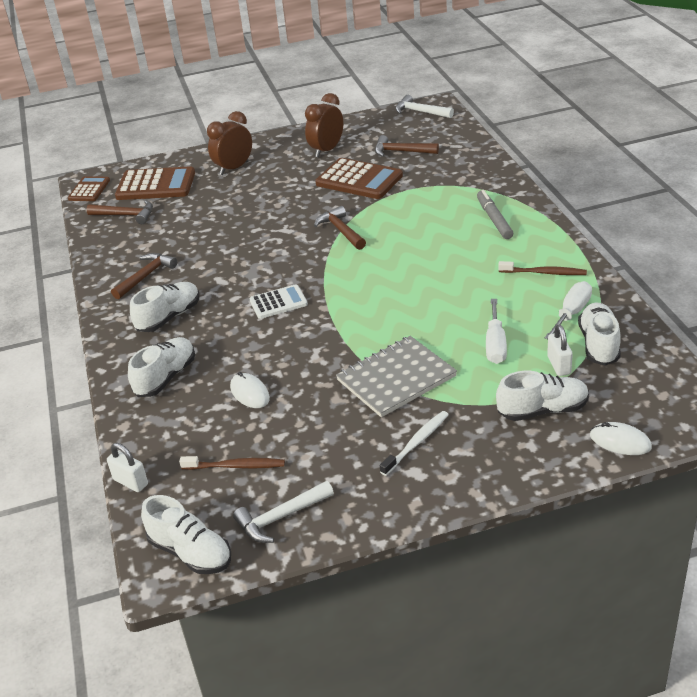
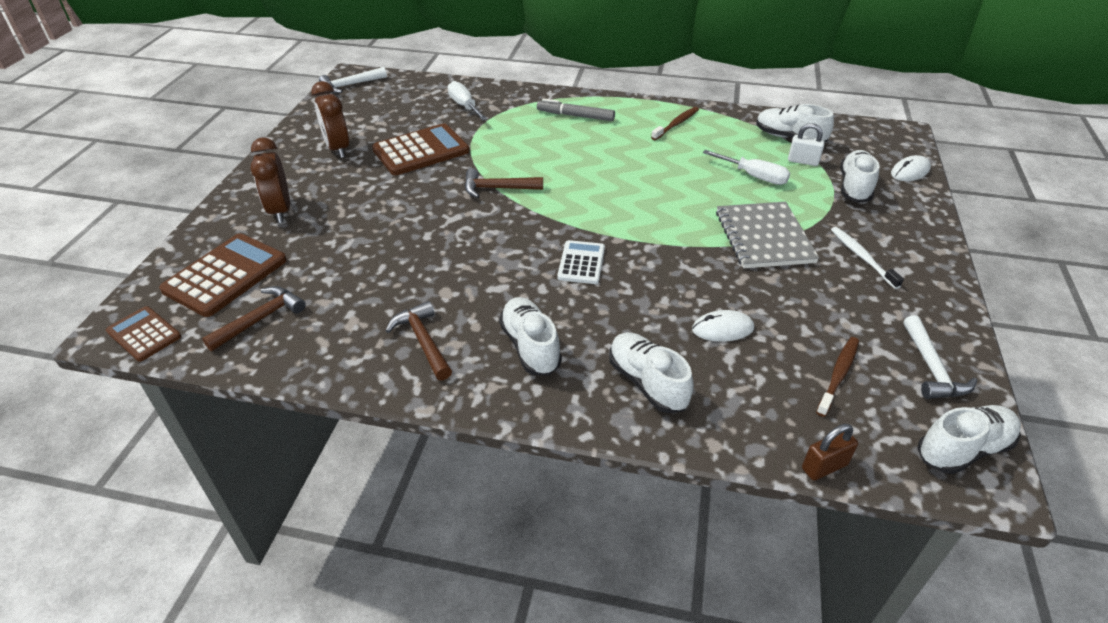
camera: 65 degrees left, 5 degrees up
(130, 482) = (824, 466): white padlock -> brown padlock
(401, 151) = (404, 116): brown hammer -> none
(571, 313) = (741, 133): white screwdriver -> white screwdriver (464, 106)

